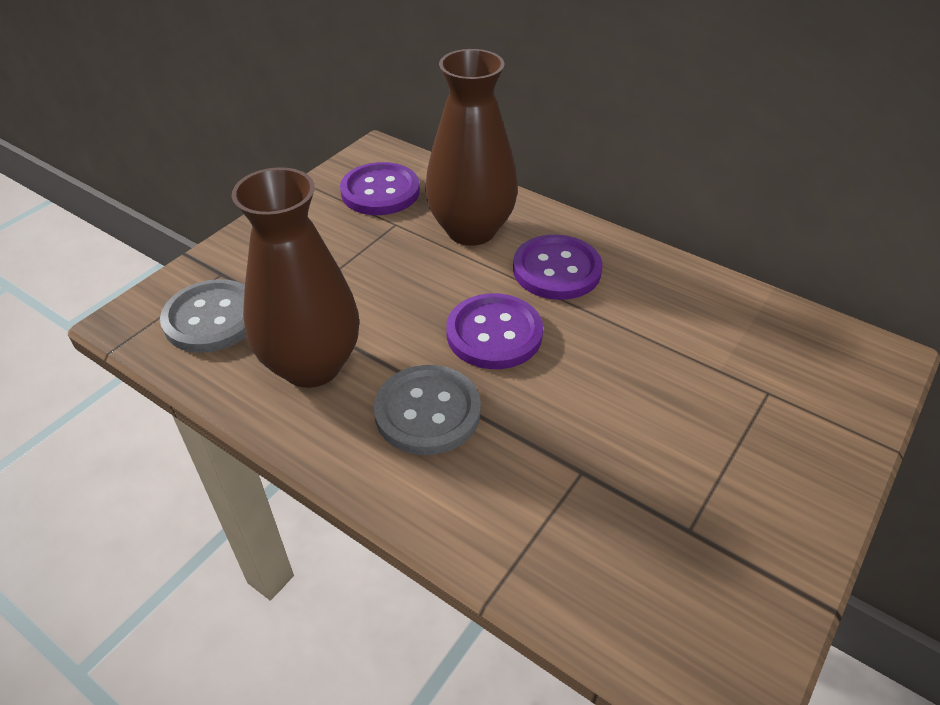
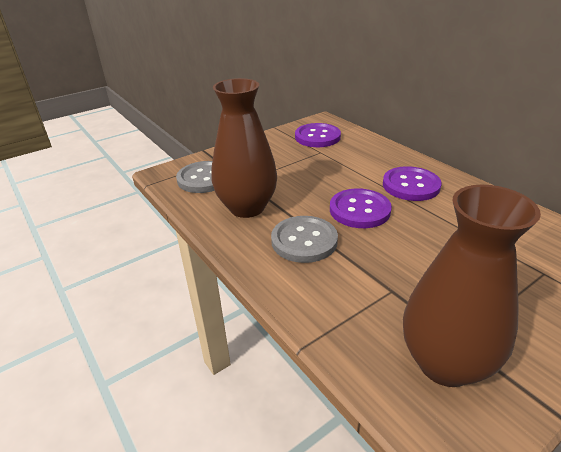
camera: 20 degrees right, 10 degrees down
(471, 230) = (364, 160): brown vase -> brown vase (445, 363)

